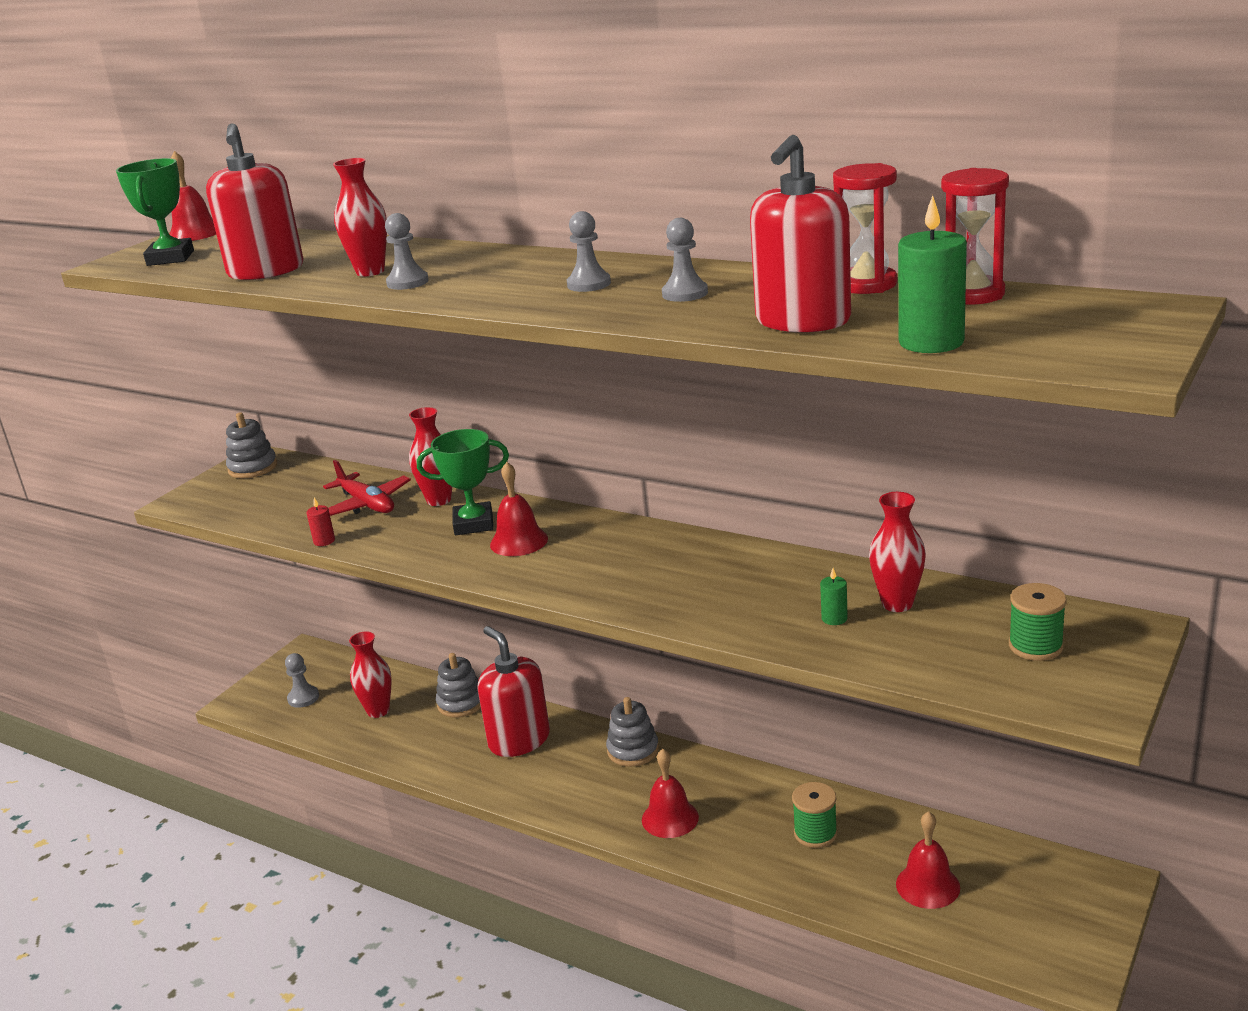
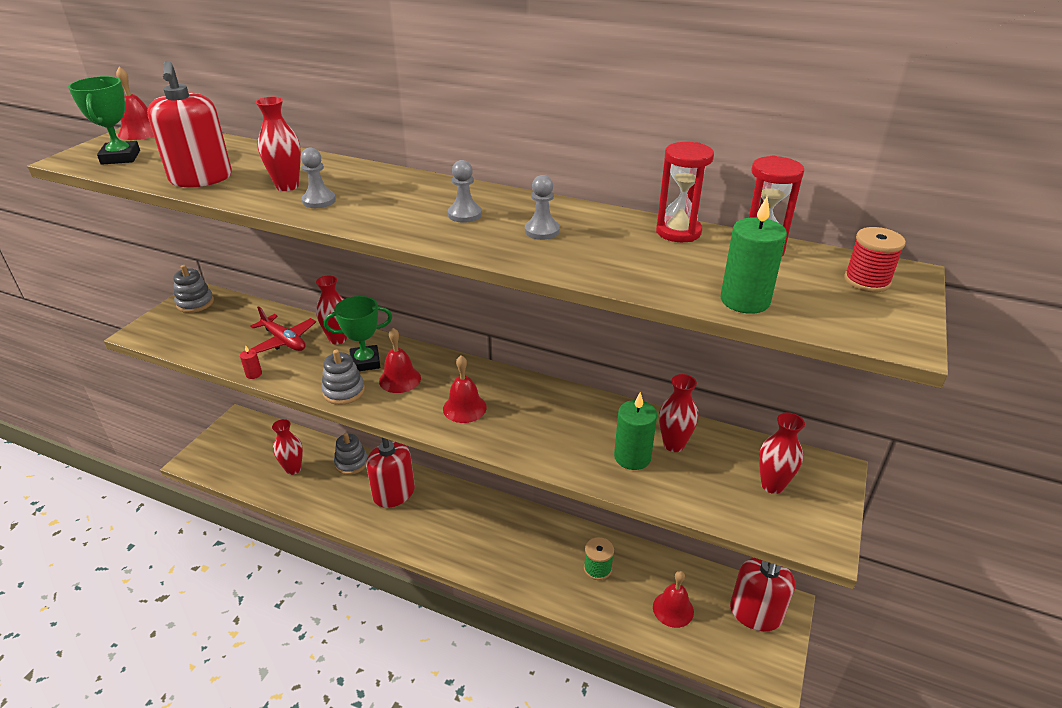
camera: 10 degrees left, 10 degrees up
(303, 698) = (239, 457): grey pawn -> none
(633, 750) = (472, 502): grey stacking toy -> grey stacking toy (344, 391)
(670, 818) = (501, 557): red bell -> red bell (464, 408)
(802, 321) = (640, 269): red soap dispenser -> red soap dispenser (755, 613)
(834, 618) = (632, 457): green candle -> green candle, size x2.05
(1035, 646) = (772, 485): green spool -> red vase
(1107, 316) = (867, 281): none -> red spool

